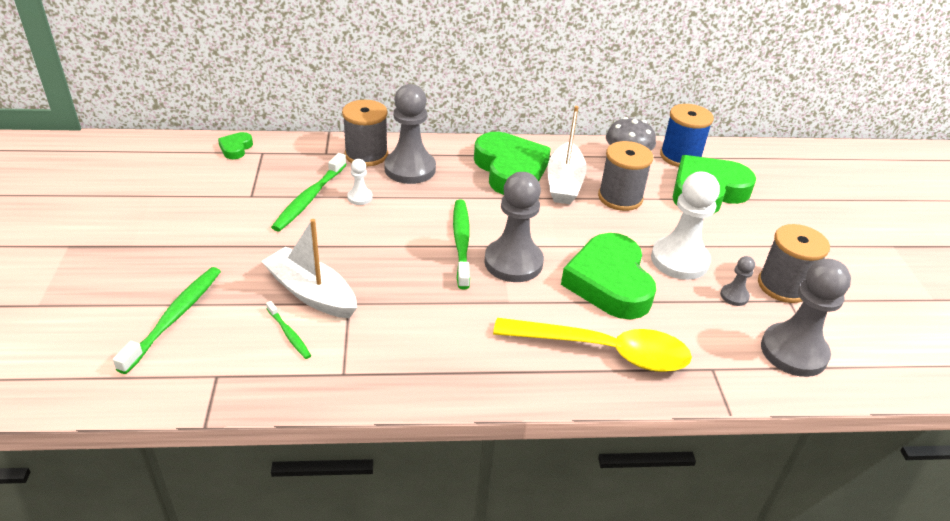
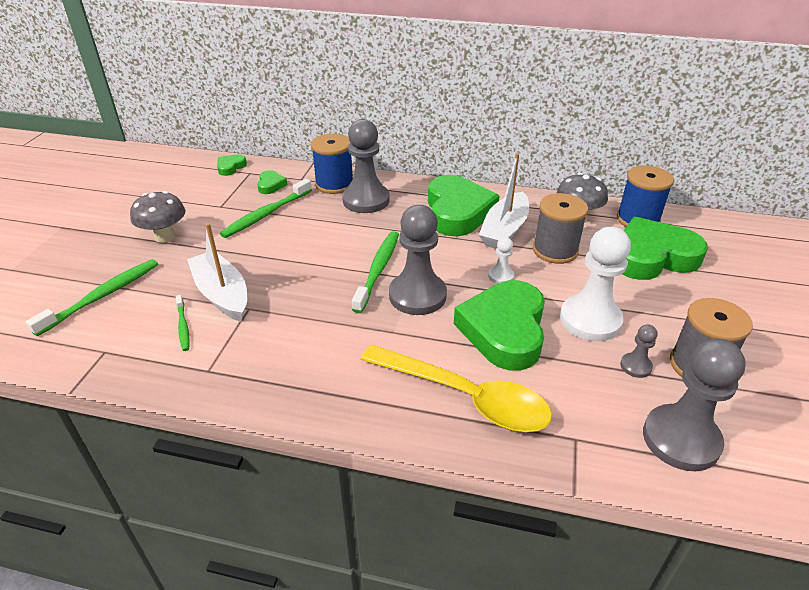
camera: 20 degrees right, 0 degrees up
(207, 240) = (165, 237): none -> grey mushroom
(295, 164) = (271, 185): none -> green heart
(360, 197) = (309, 219): white pawn -> white pawn (501, 276)
(366, 155) = (334, 184): grey spool -> blue spool

